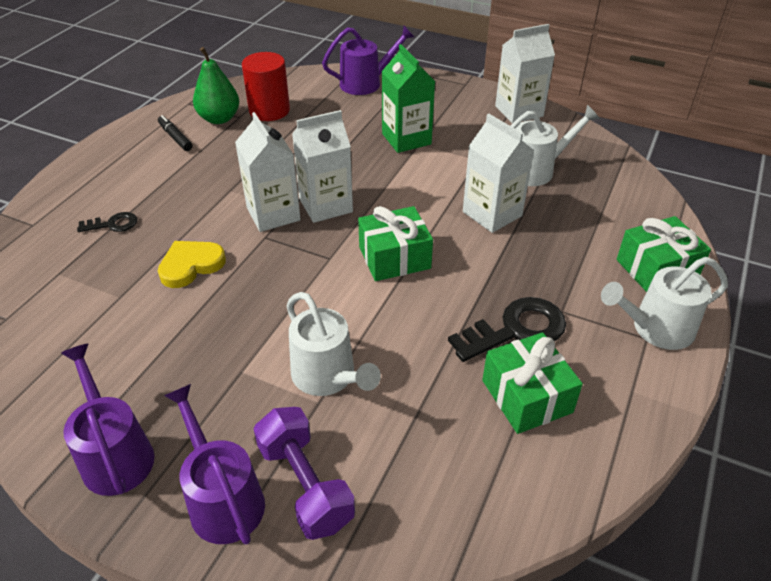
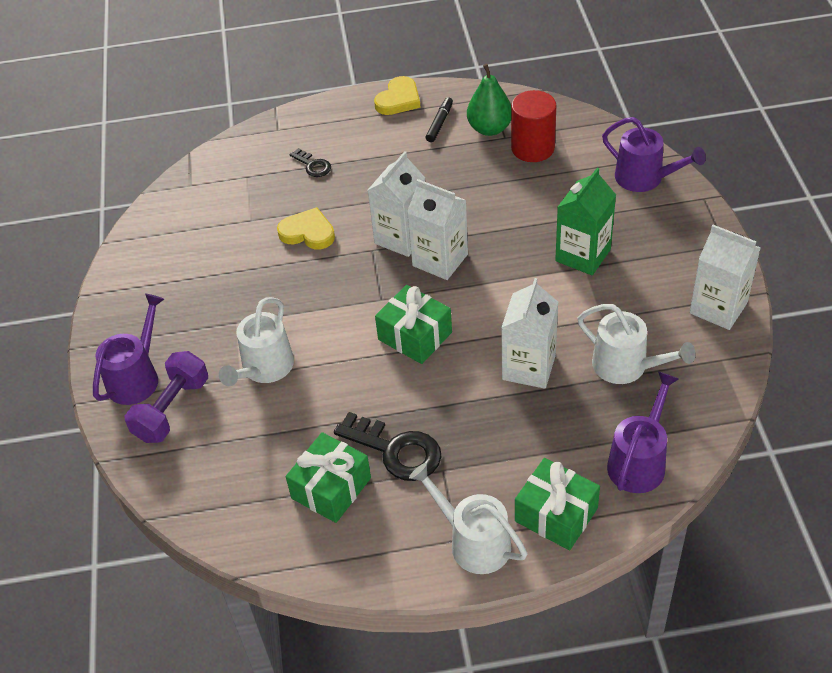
camera: 60 degrees right, 5 degrees up
(114, 144) = (398, 99): none -> yellow heart
(115, 454) = (132, 309): purple watering can -> purple watering can (639, 462)

